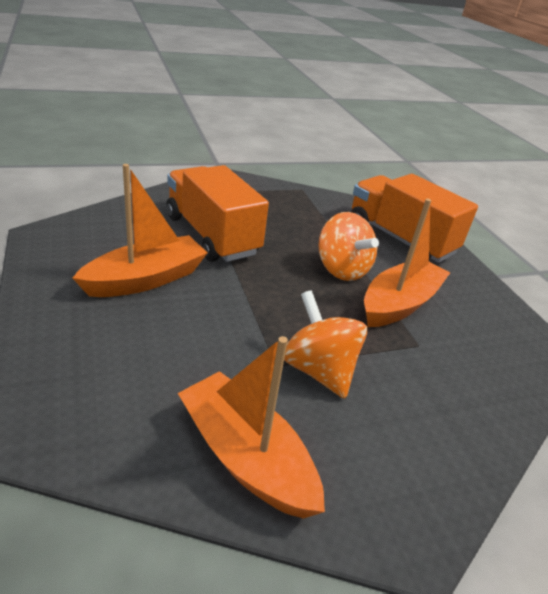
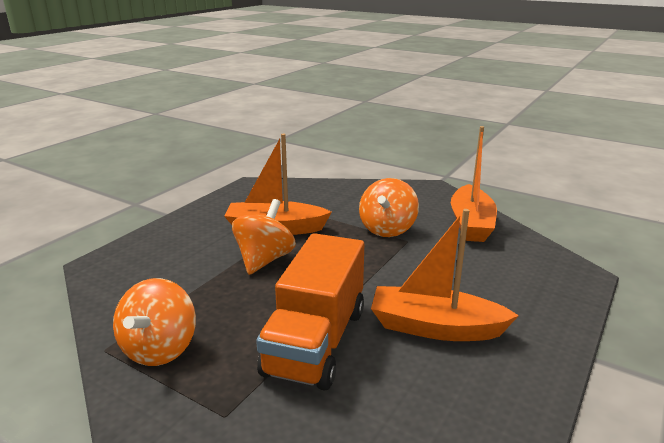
camera: 125 degrees left, 10 degrees down
(280, 199) = (160, 349): none -> orange spinning top
(400, 239) = (164, 255): orange truck -> none

